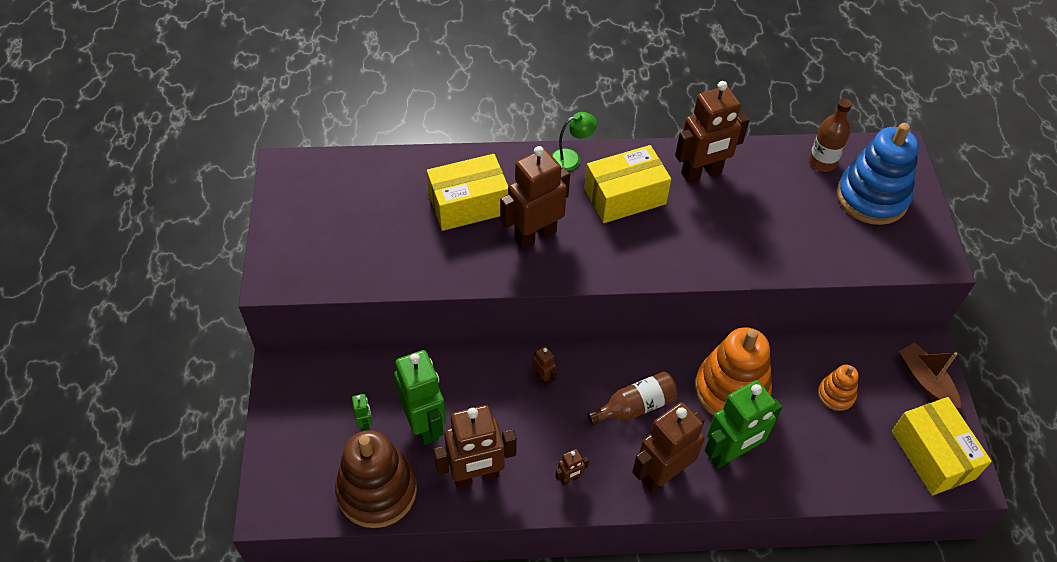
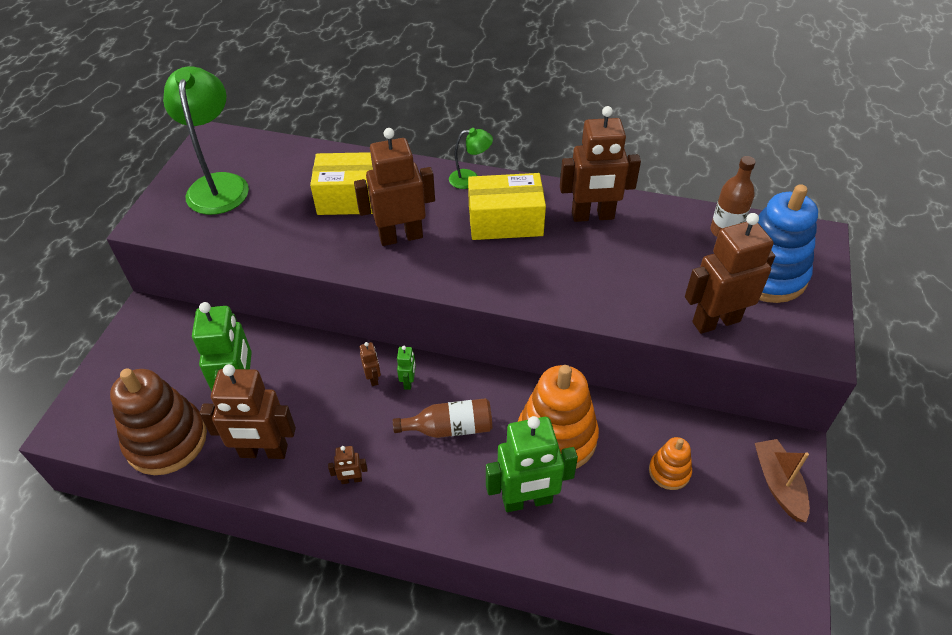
camera: 20 degrees right, 5 degrees down
(323, 220) = (218, 184): none -> green lamp
(365, 424) = (189, 378): green robot -> green robot (408, 382)
(662, 474) = (446, 501): brown robot -> brown robot (715, 321)
(932, 455) = (757, 565): yellow box -> none

